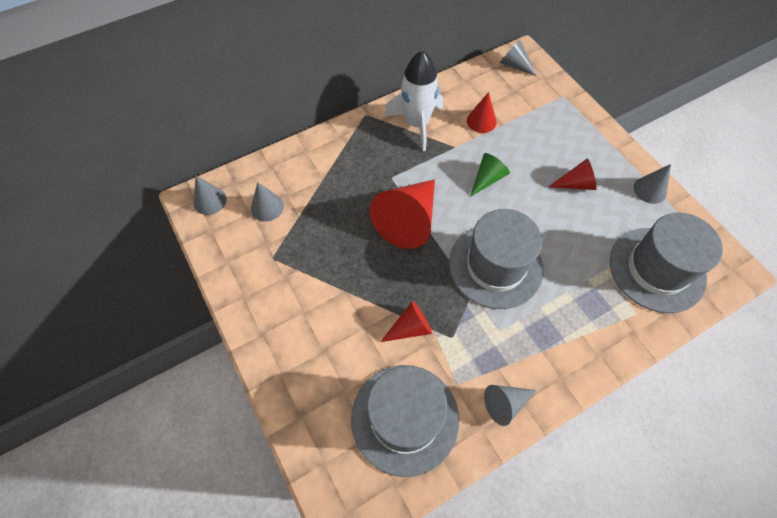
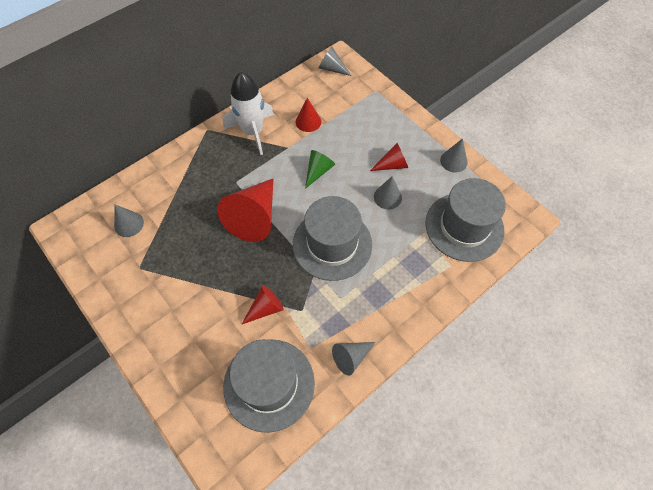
camera: 10 degrees left, 0 degrees up
(210, 200) = (76, 226): grey cone -> grey cone (387, 197)

